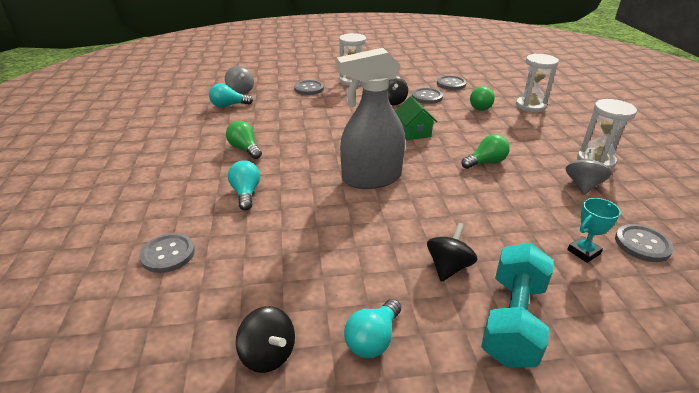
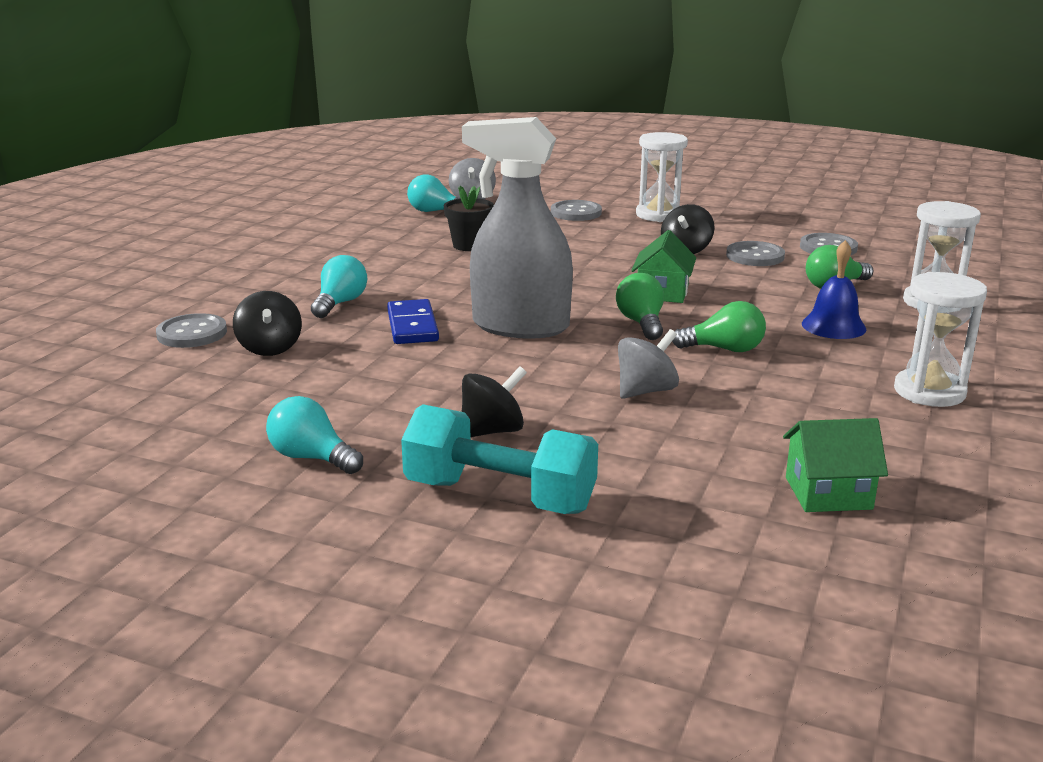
camera: 30 degrees right, 10 degrees down
(245, 149) = (396, 261): green light bulb -> green light bulb (641, 323)
(268, 354) = (193, 434): black spinning top -> black spinning top (270, 348)
(276, 126) = (469, 245): none -> black flower pot
(311, 198) = (412, 326): none -> blue domino
(373, 339) = (312, 458): turquoise light bulb -> turquoise light bulb turned 60 degrees clockwise
(511, 132) = (833, 326): none -> blue bell
(513, 320) = (499, 496): turquoise dumbbell -> turquoise dumbbell turned 60 degrees clockwise
(582, 185) = (847, 411): grey spinning top -> grey spinning top (646, 391)
(583, 252) = (713, 473): turquoise trophy -> none
(642, 244) = (828, 493): grey button -> green house

